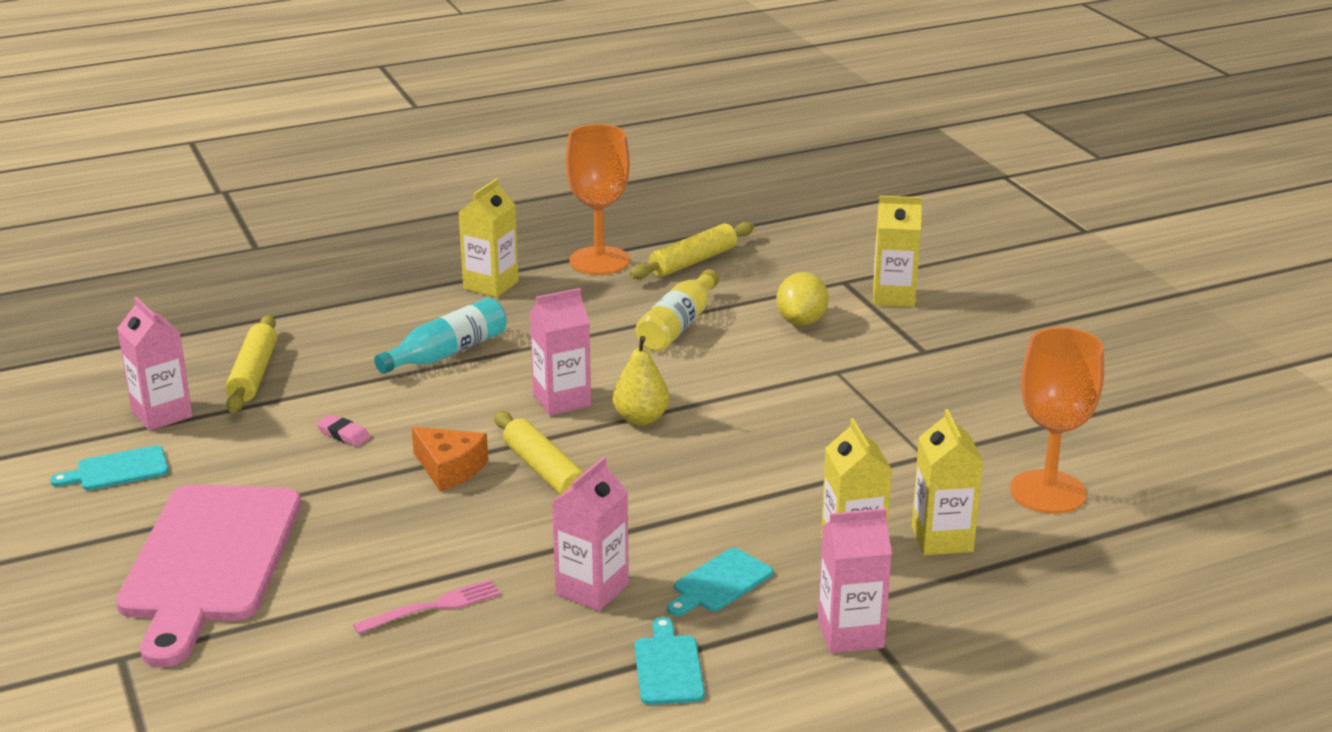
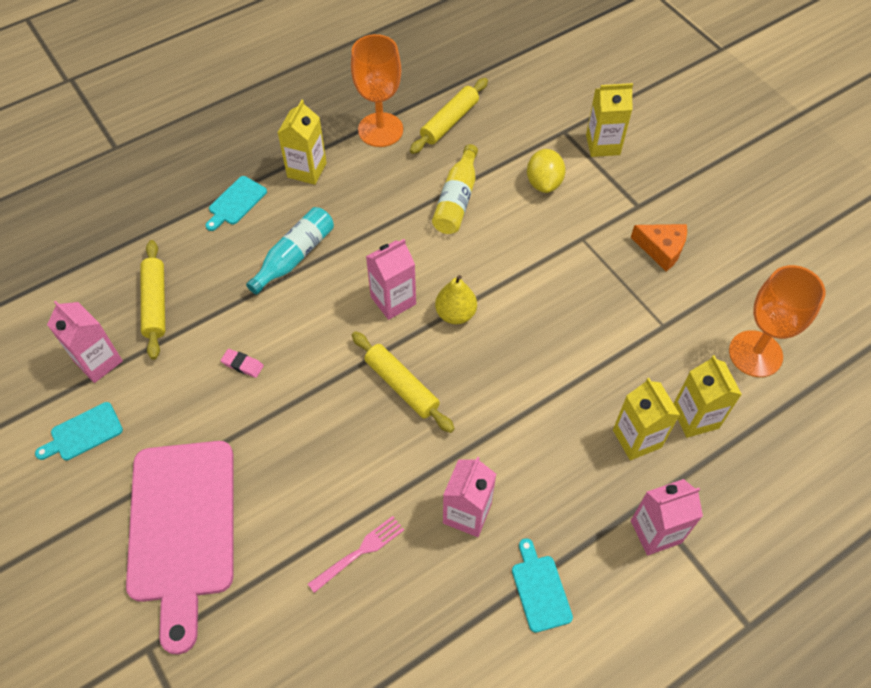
camera: 10 degrees left, 30 degrees up
(449, 468) = (331, 393): orange cheese -> orange cheese (661, 249)
(720, 583) = (554, 491): turquoise cutting board -> turquoise cutting board (236, 202)

